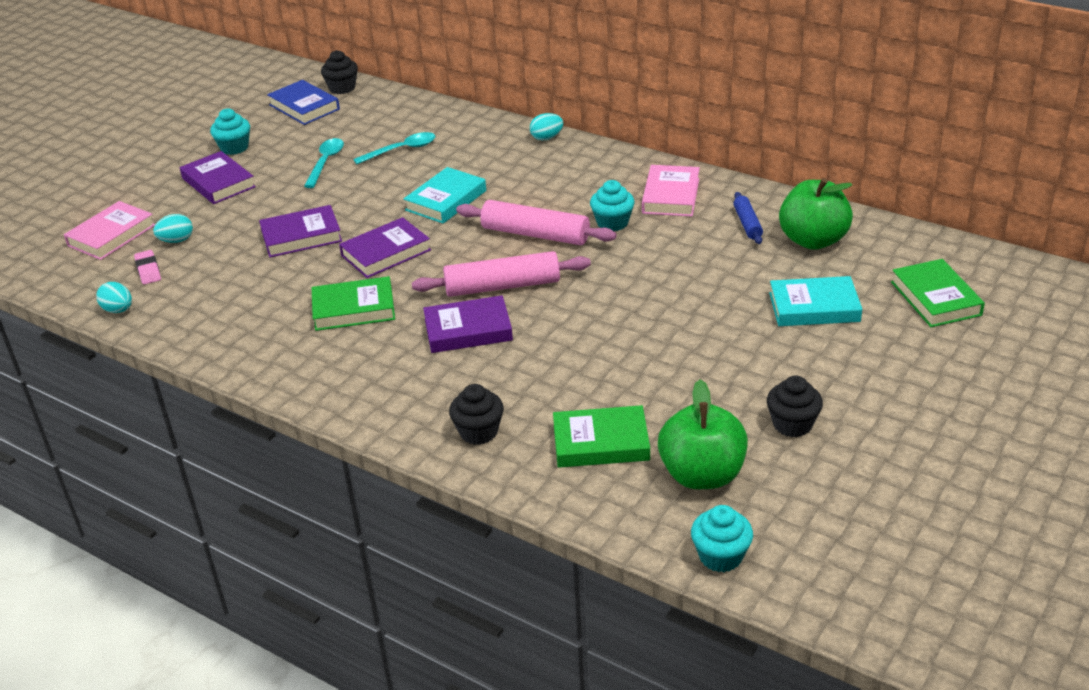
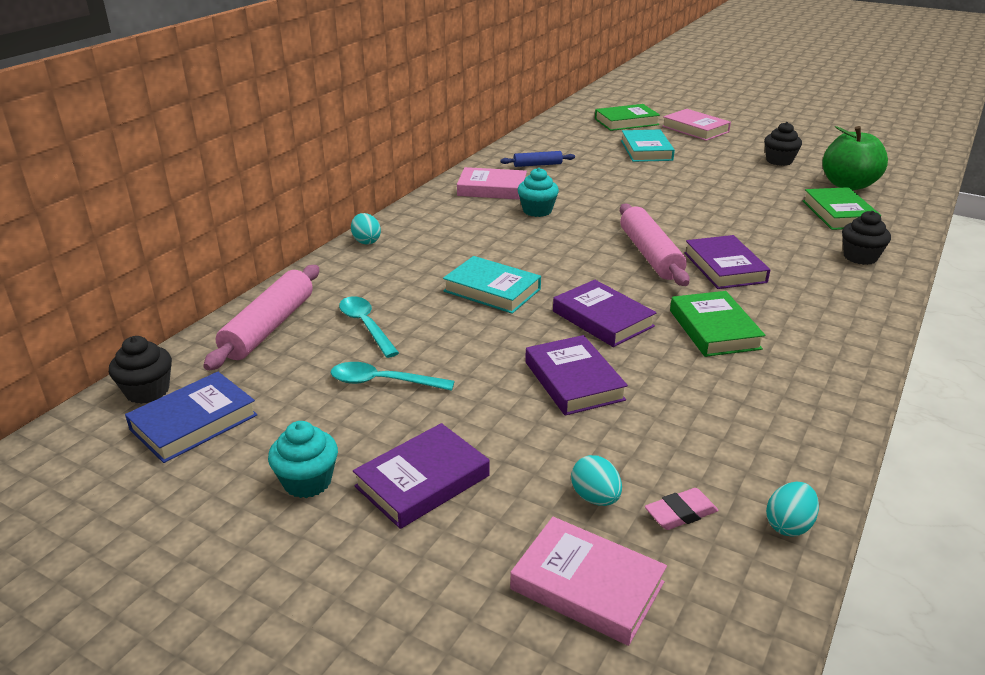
camera: 95 degrees left, 5 degrees down
(535, 234) = (558, 242): pink rolling pin -> pink rolling pin (269, 327)
(720, 556) = (918, 182): turquoise cupcake -> none
(813, 240) = (560, 147): green apple -> none
(920, 361) = (695, 129): none -> pink book

